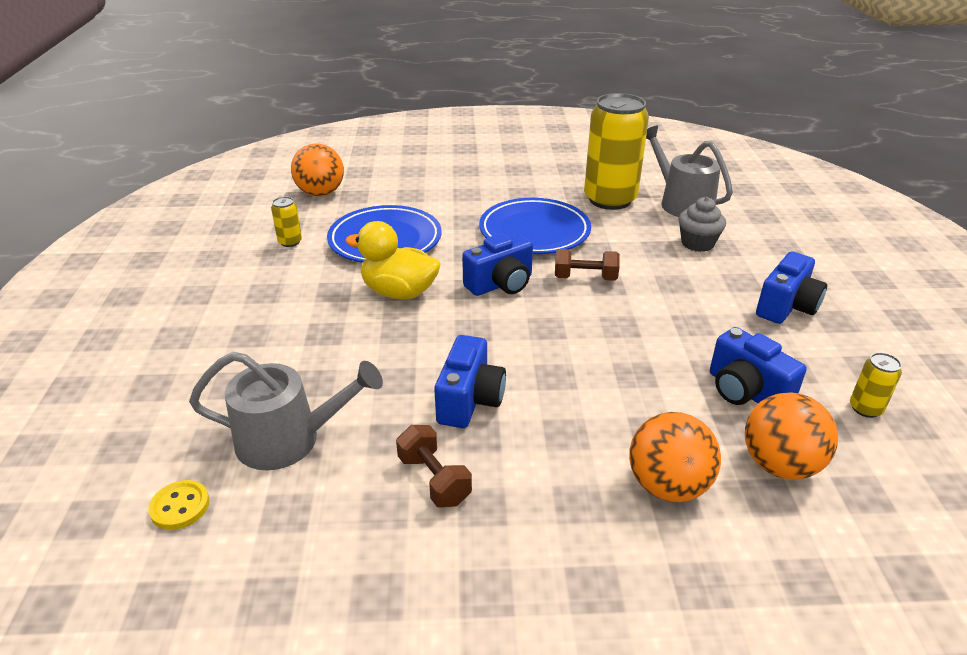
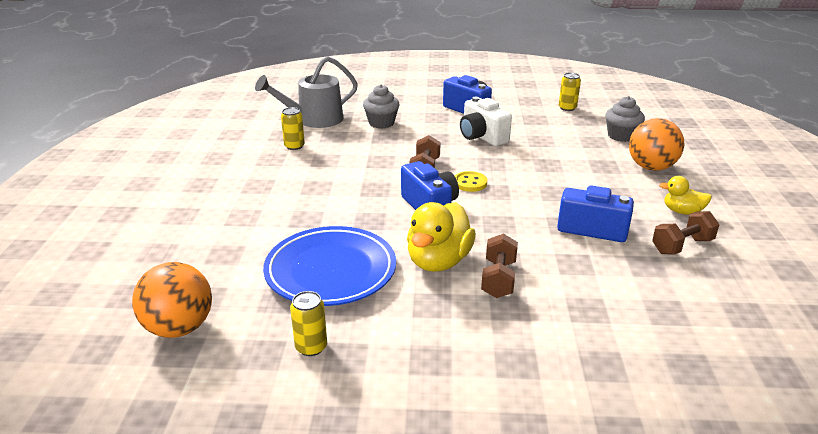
camera: 85 degrees left, 5 degrees down
(180, 506) = (772, 376): yellow button -> yellow button (470, 183)
(288, 440) = (668, 319): grey watering can -> none
(368, 327) = (498, 279): none -> brown dumbbell
(527, 498) = (682, 211): none -> yellow duck
(534, 232) = (341, 185): blue plate -> none
(610, 199) = (294, 146): yellow can -> yellow can, size x0.41
(697, 318) = (482, 137): none -> white camera
(745, 392) = (559, 134): blue camera -> none
(779, 465) = (621, 136): orange ball -> grey cupcake

